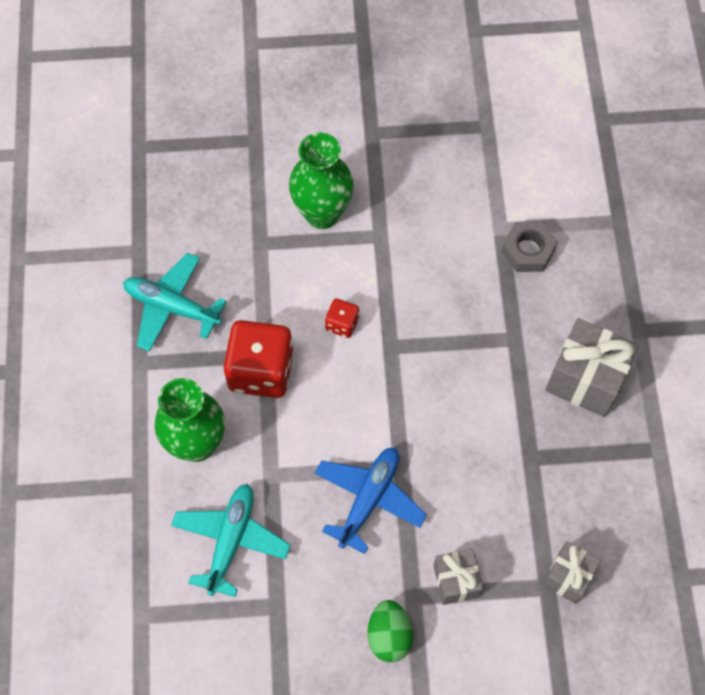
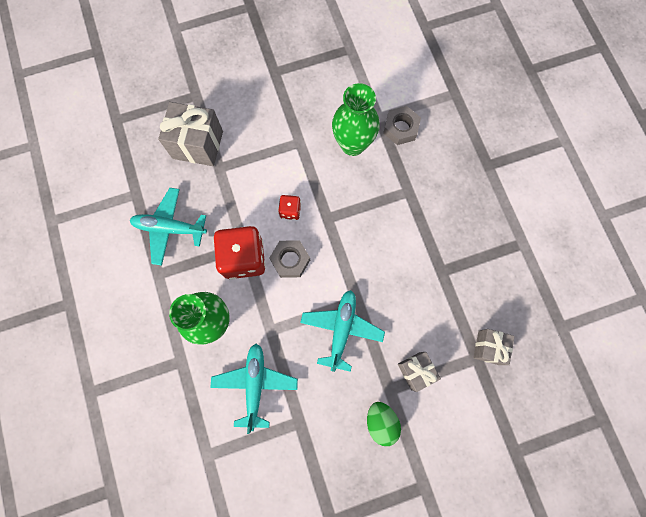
camera: 15 degrees left, 10 degrees up
(322, 213) = (256, 136): green vase -> green vase (353, 144)
(324, 390) = (290, 260): none -> grey nut
(369, 499) = (341, 329): blue plane -> turquoise plane
(585, 379) = (462, 208): grey gift -> grey gift (198, 145)

